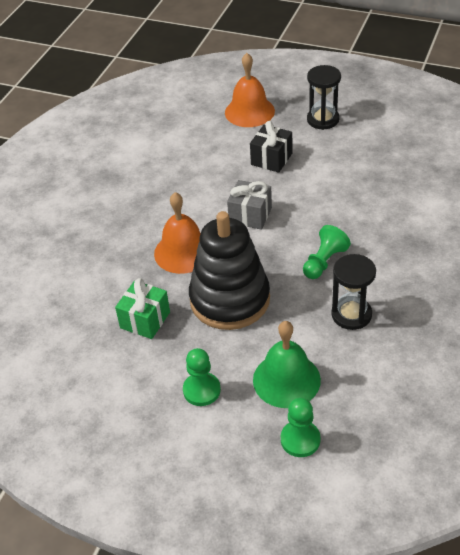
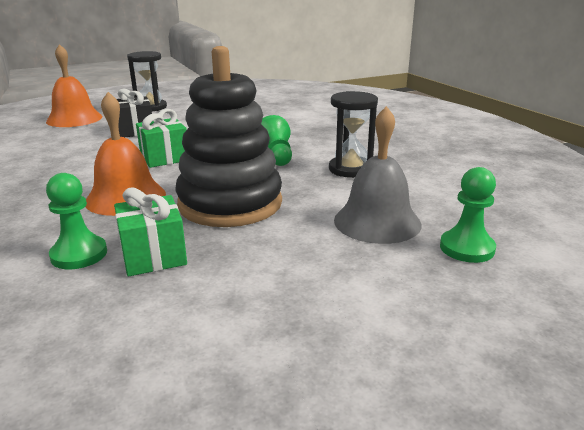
camera: 50 degrees left, 20 degrees down
(201, 390) = (314, 270): green pawn -> green pawn (79, 254)
(250, 215) = (164, 158): grey gift -> green gift
(286, 380) = (377, 222): green bell -> grey bell

